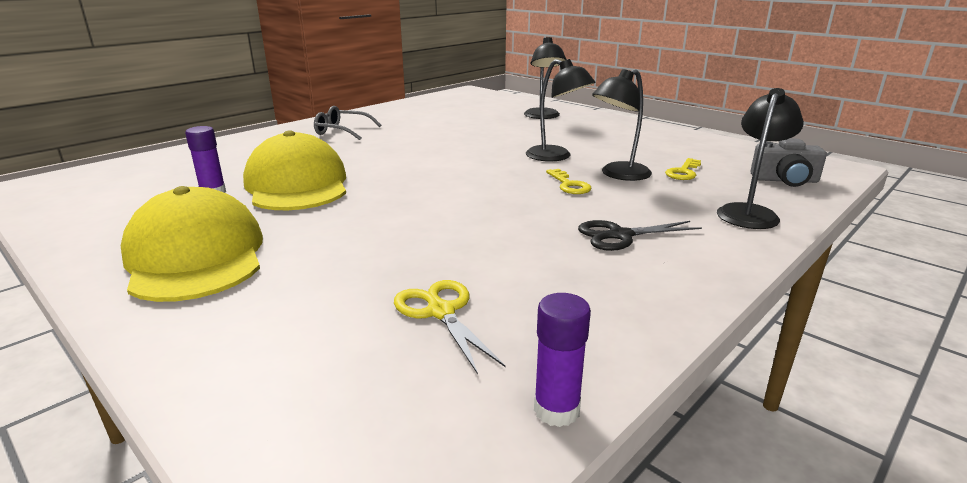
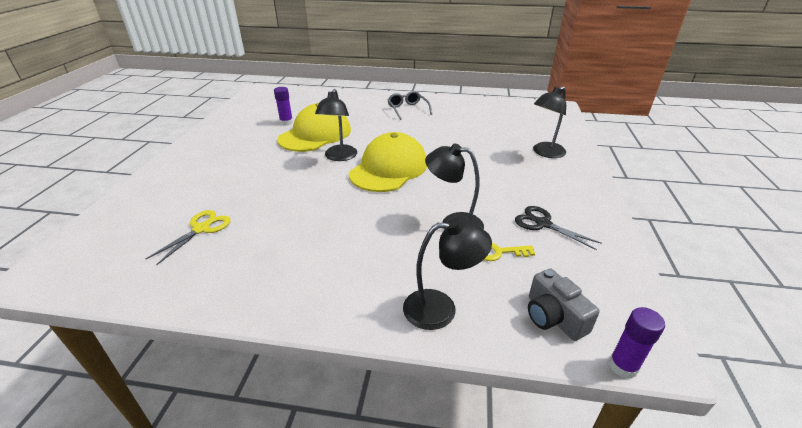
camera: 55 degrees right, 10 degrees up
(196, 256) = (219, 151): yellow cap -> yellow cap (389, 168)
(556, 157) = (458, 188): black lamp -> black lamp (339, 157)
(556, 410) = (126, 292): purple glue stick -> purple glue stick (622, 366)
(569, 185) = (407, 210): yellow key -> none
(619, 235) = (337, 256): black scissors -> black scissors (542, 223)

